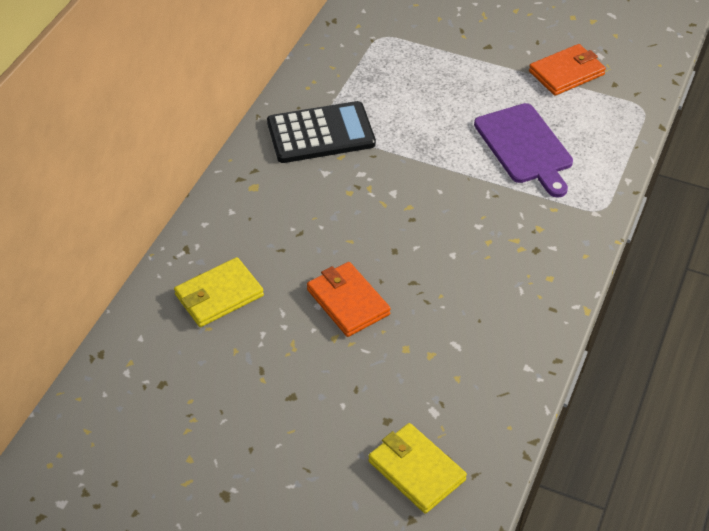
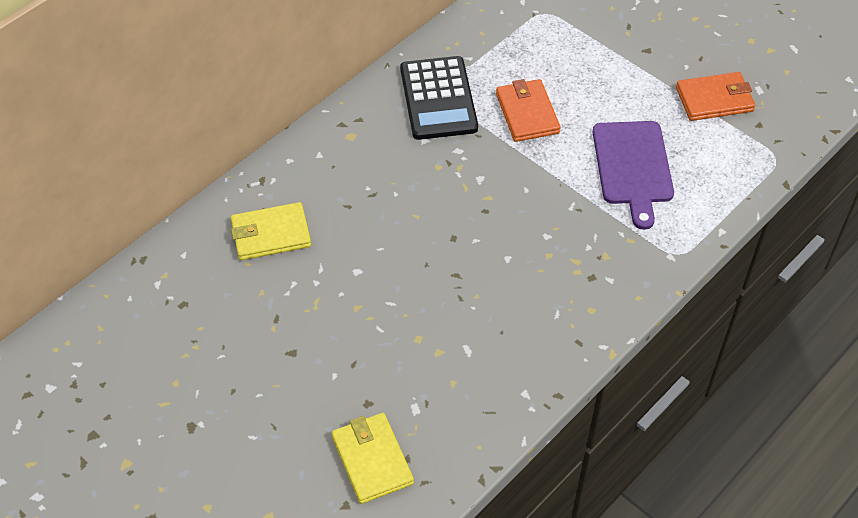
camera: 20 degrees right, 5 degrees up
(321, 133) = (438, 99): black calculator -> black calculator turned 75 degrees clockwise
(348, 302) = (385, 276): orange wallet -> orange wallet (527, 113)

